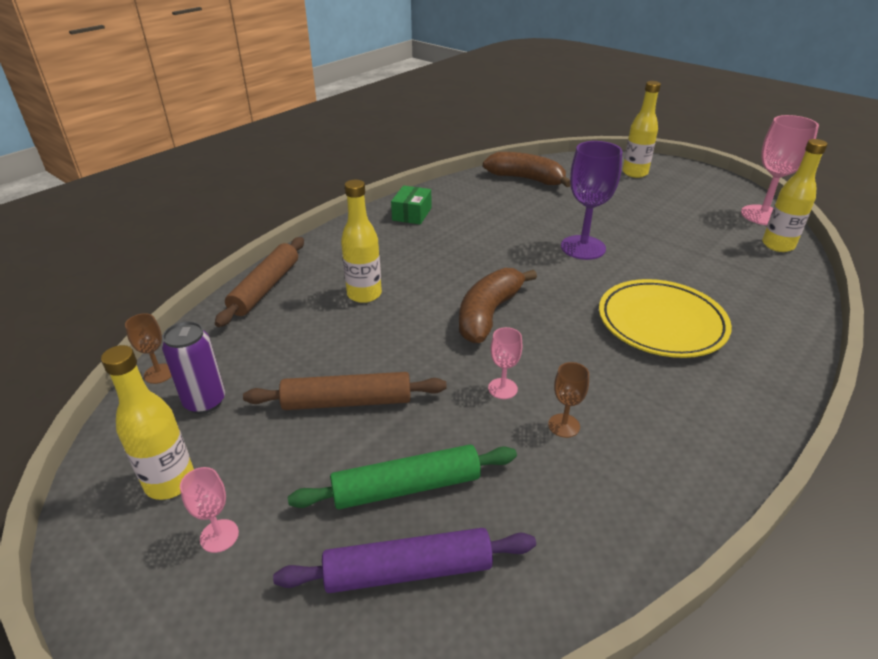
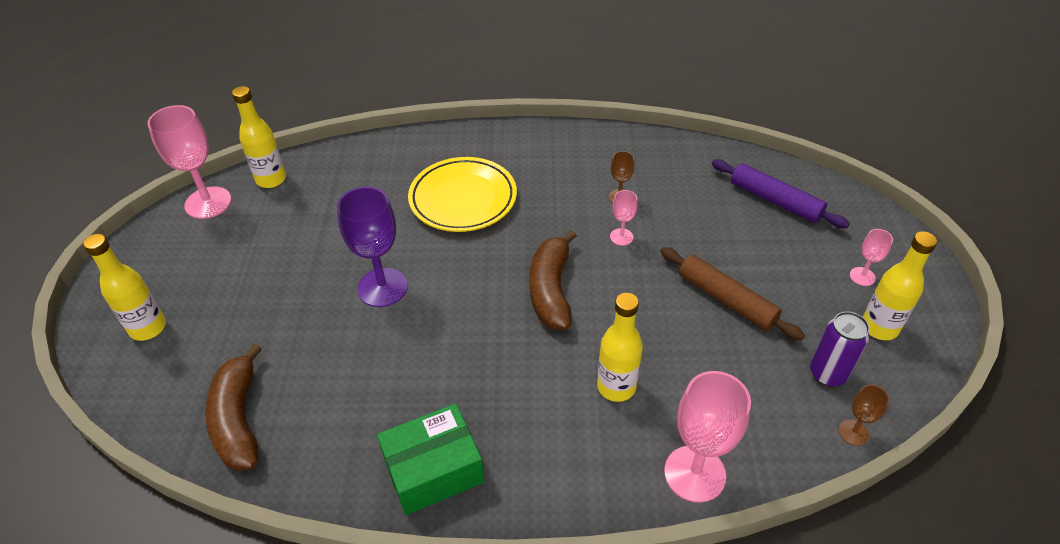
camera: 130 degrees left, 10 degrees up
(265, 288) = (694, 473): brown rolling pin -> pink goblet
(406, 487) = (740, 230): green rolling pin -> none
(412, 214) = (433, 470): green box -> green box, size x1.54
(488, 314) = (551, 289): brown banana -> brown banana turned 105 degrees clockwise

